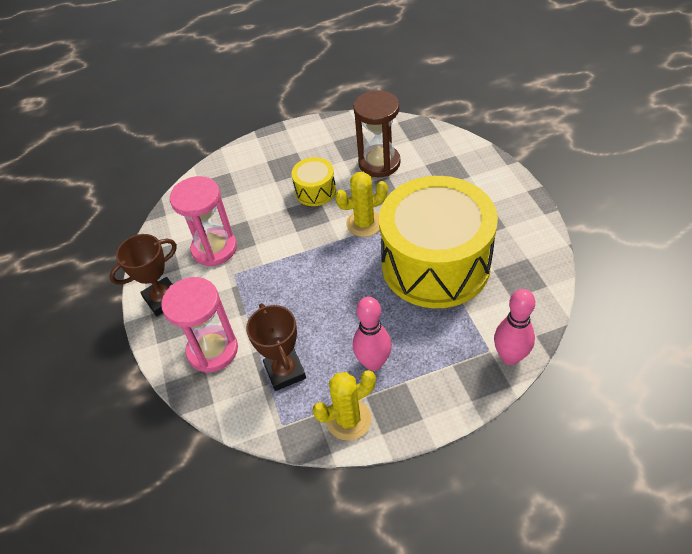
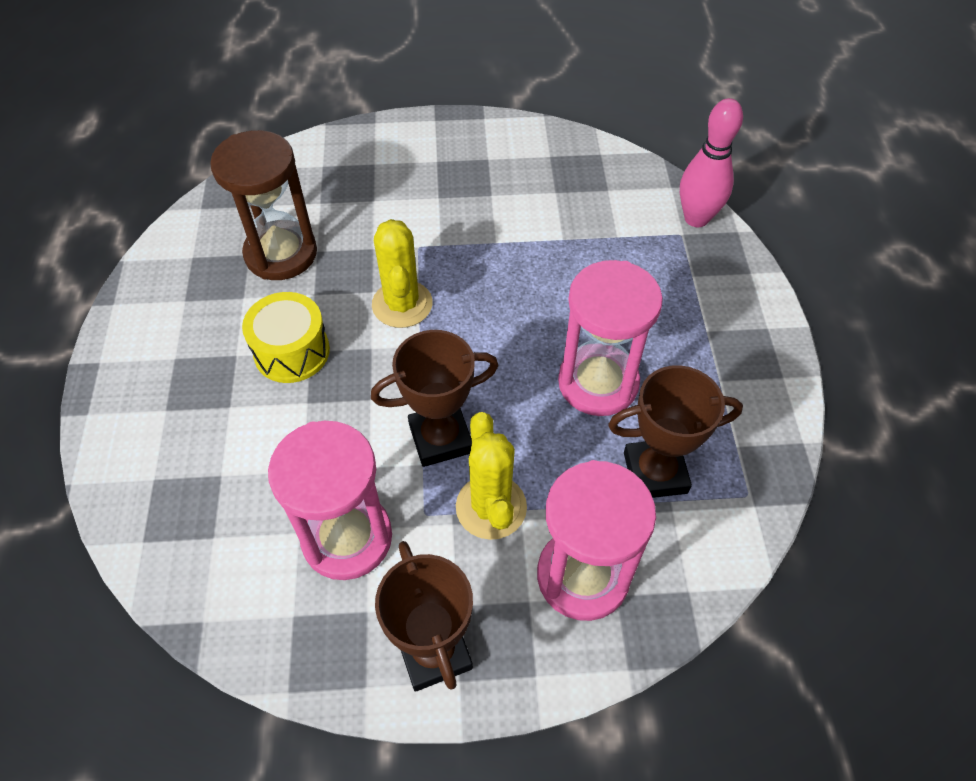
camera: 80 degrees left, 5 degrees up
(280, 267) = (440, 438): none -> brown trophy
(340, 329) = (598, 383): none -> pink hourglass
(348, 419) = (755, 409): yellow cactus -> yellow cactus (491, 507)
(373, 362) = (668, 358): pink bowling pin -> none
(435, 264) = (520, 245): yellow drum -> none

